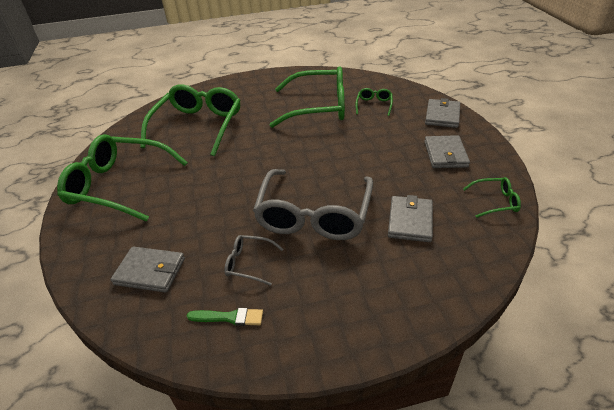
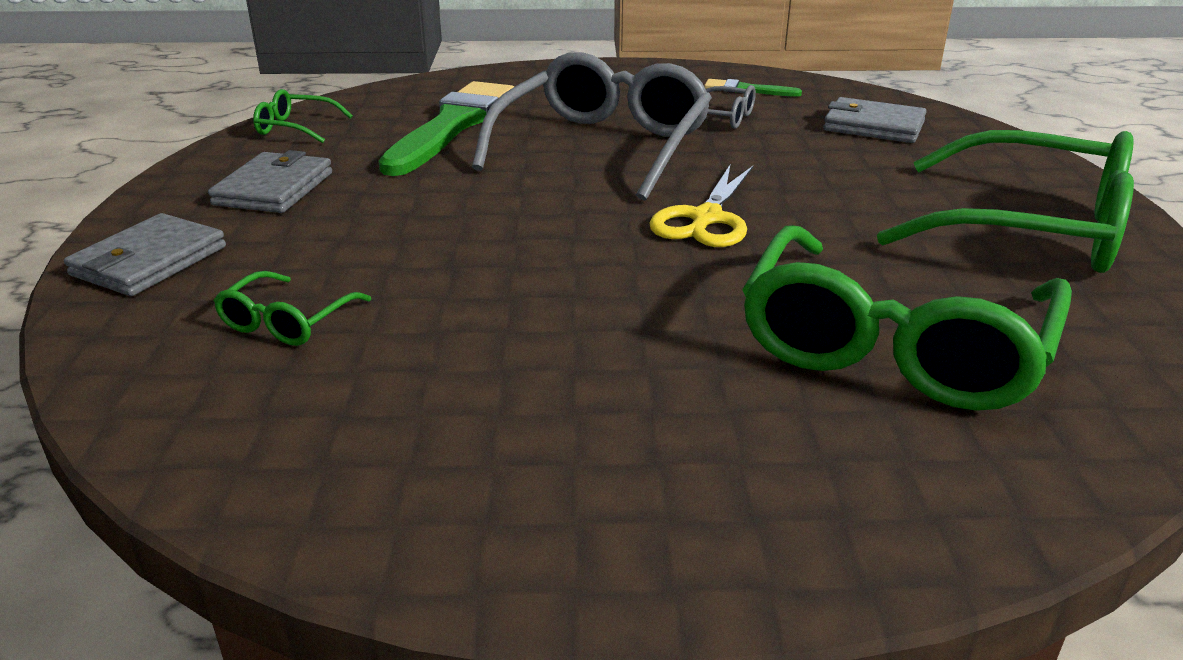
camera: 170 degrees left, 10 degrees down
(254, 168) = (706, 219): none -> yellow scissors
(318, 107) = (466, 345): green glasses -> none
(410, 221) = (453, 126): grey wallet -> green brush

